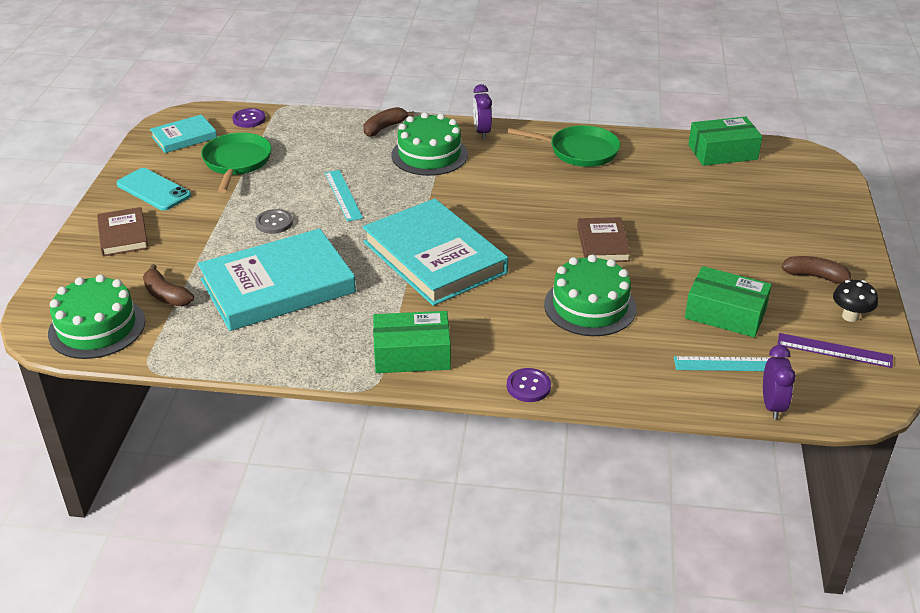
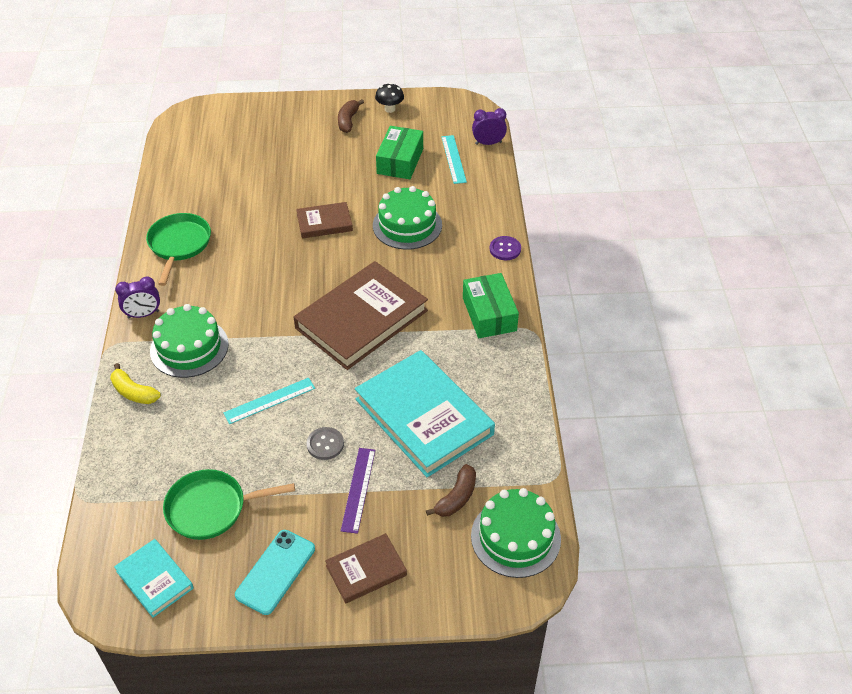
camera: 100 degrees left, 10 degrees up
(249, 119) = (111, 523): purple button -> none
(384, 128) = (134, 392): brown banana -> yellow banana
(434, 257) = (361, 319): turquoise book -> brown book
(722, 152) = (178, 161): green box -> none
(834, 350) = (427, 117): purple ruler -> purple ruler (358, 489)

